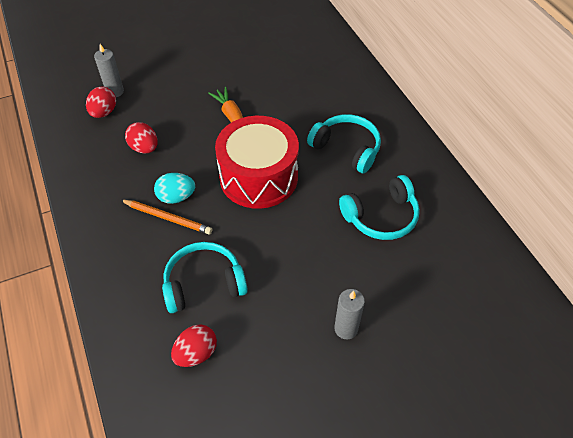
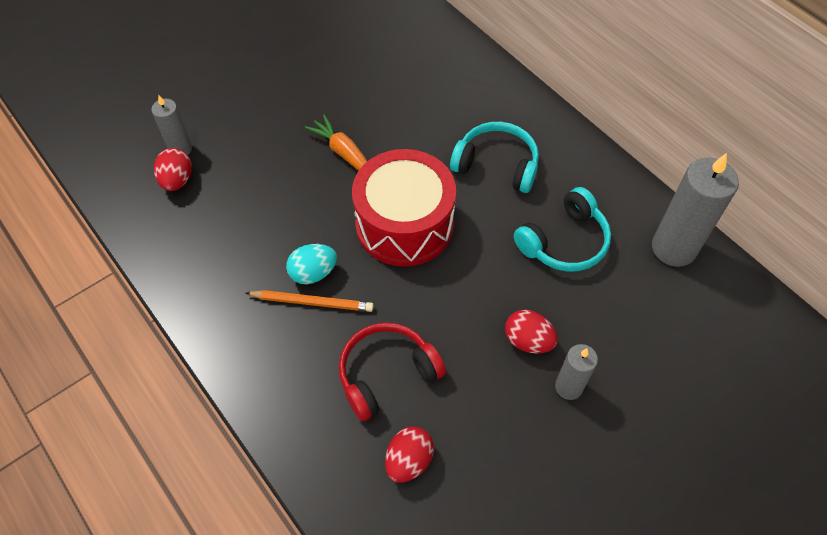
camera: 15 degrees left, 5 degrees up
(144, 148) = (248, 217): red egg -> red egg (528, 341)
(204, 283) = (387, 374): turquoise headphones -> red headphones
(472, 241) = (673, 248): none -> grey candle

